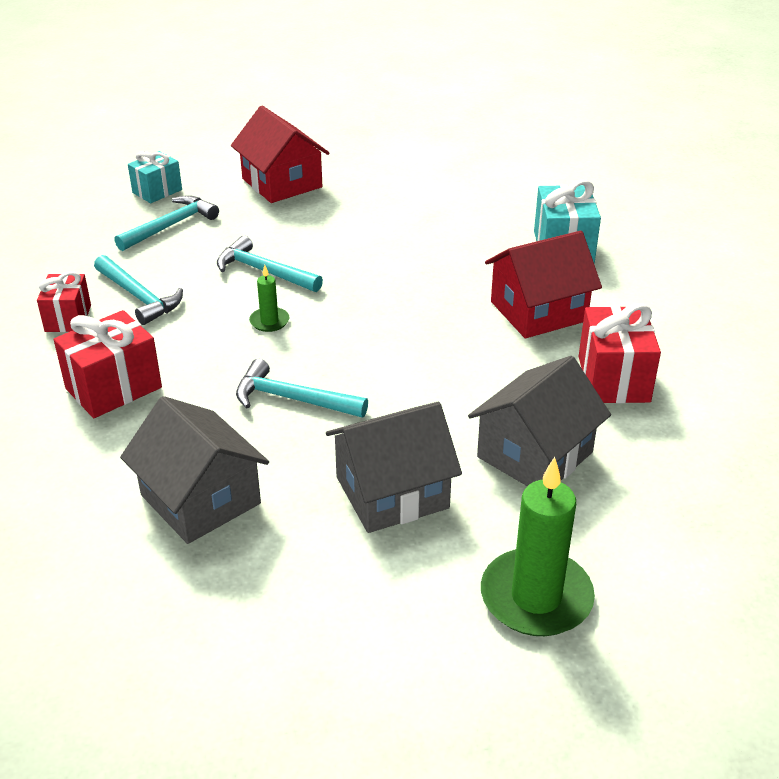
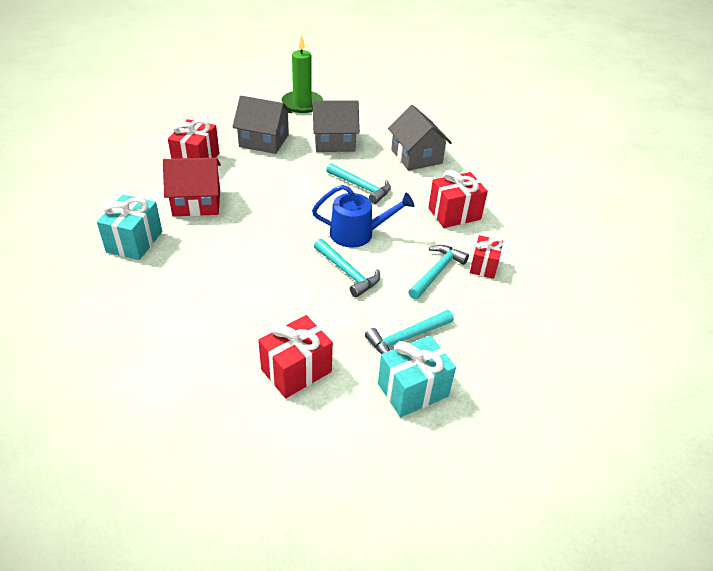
camera: 165 degrees left, 5 degrees up
(139, 297) = (437, 272): turquoise hammer -> turquoise hammer turned 60 degrees clockwise
(157, 191) = (413, 390): turquoise gift -> turquoise gift, size x1.52
(269, 321) = (357, 233): green candle -> blue watering can
(282, 183) = (296, 370): red house -> red gift
(535, 454) = (264, 141): grey house -> grey house turned 45 degrees clockwise

